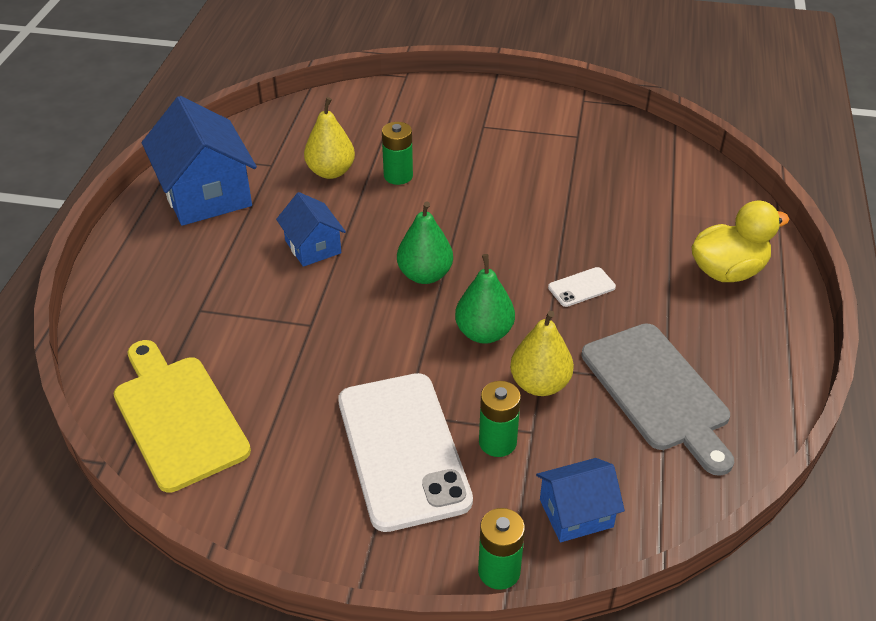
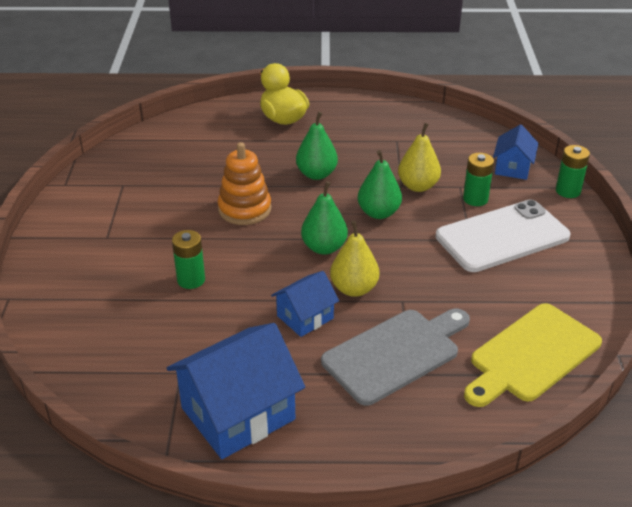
camera: 100 degrees left, 5 degrees down
(331, 172) = (188, 325): yellow pear -> yellow pear (354, 289)
(514, 220) = (244, 209): none -> orange stacking toy
(576, 513) = (512, 168): blue house -> blue house turned 45 degrees clockwise
(581, 287) = (316, 174): white phone -> green pear
(658, 391) = (404, 143): grey cutting board -> grey cutting board (395, 353)

